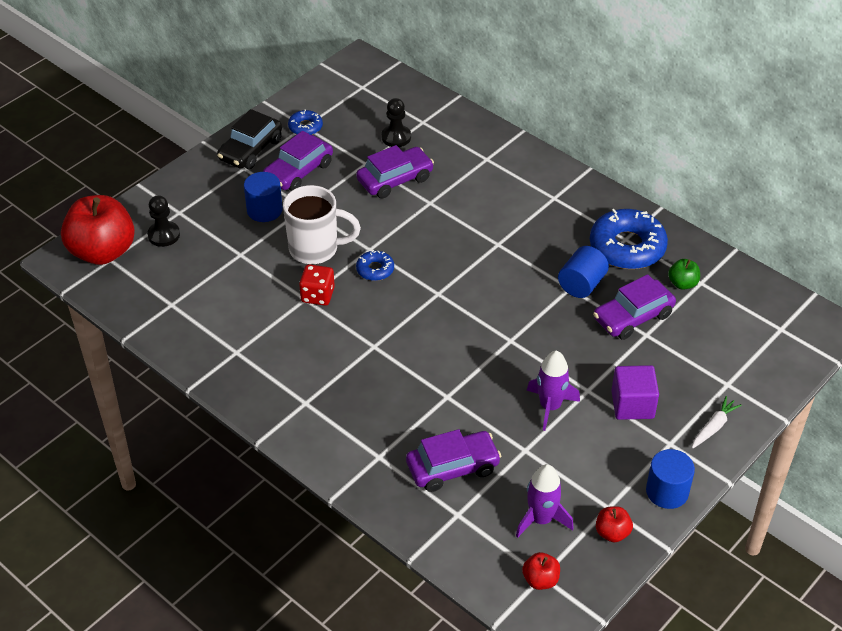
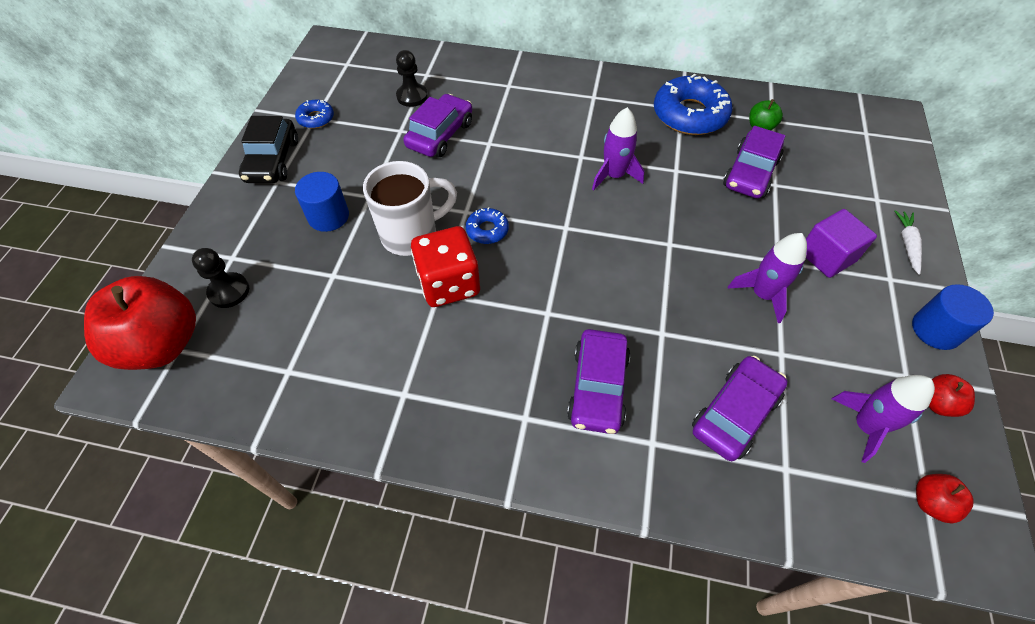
camera: 30 degrees left, 10 degrees up
(298, 171) = (338, 163): purple car -> purple car (598, 387)
(317, 295) = (449, 284): red dice -> red dice, size x1.55
(512, 270) = (614, 175): none -> purple rocket
(581, 284) = (683, 163): blue cylinder -> none

